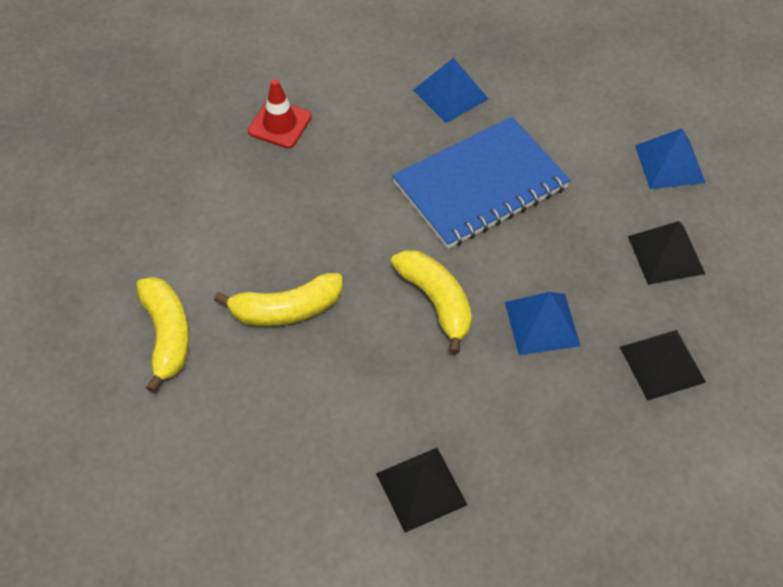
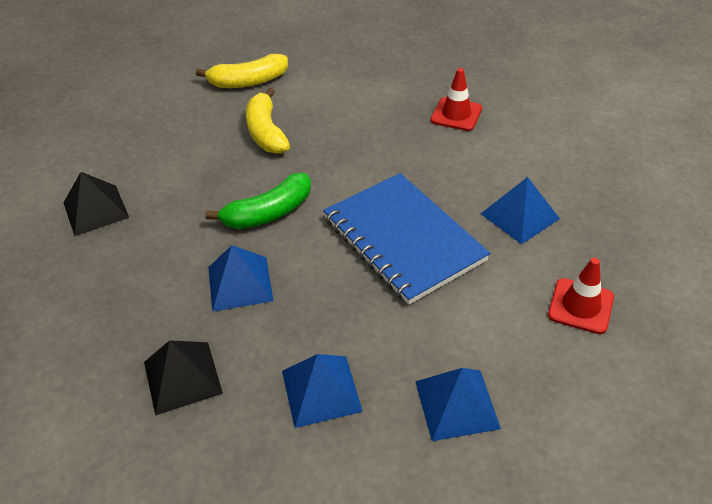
camera: 90 degrees right, 10 degrees down
(436, 302) = (268, 213): yellow banana -> green banana
(563, 72) = (580, 306): none -> red traffic cone
(666, 255) = (321, 390): black pyramid -> blue pyramid

